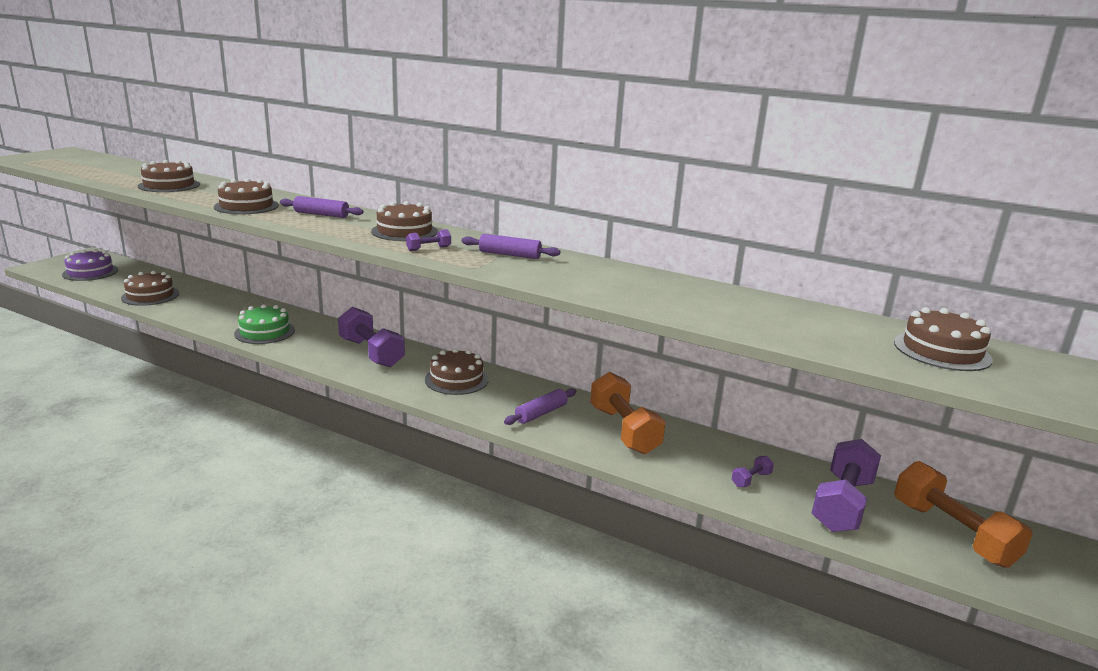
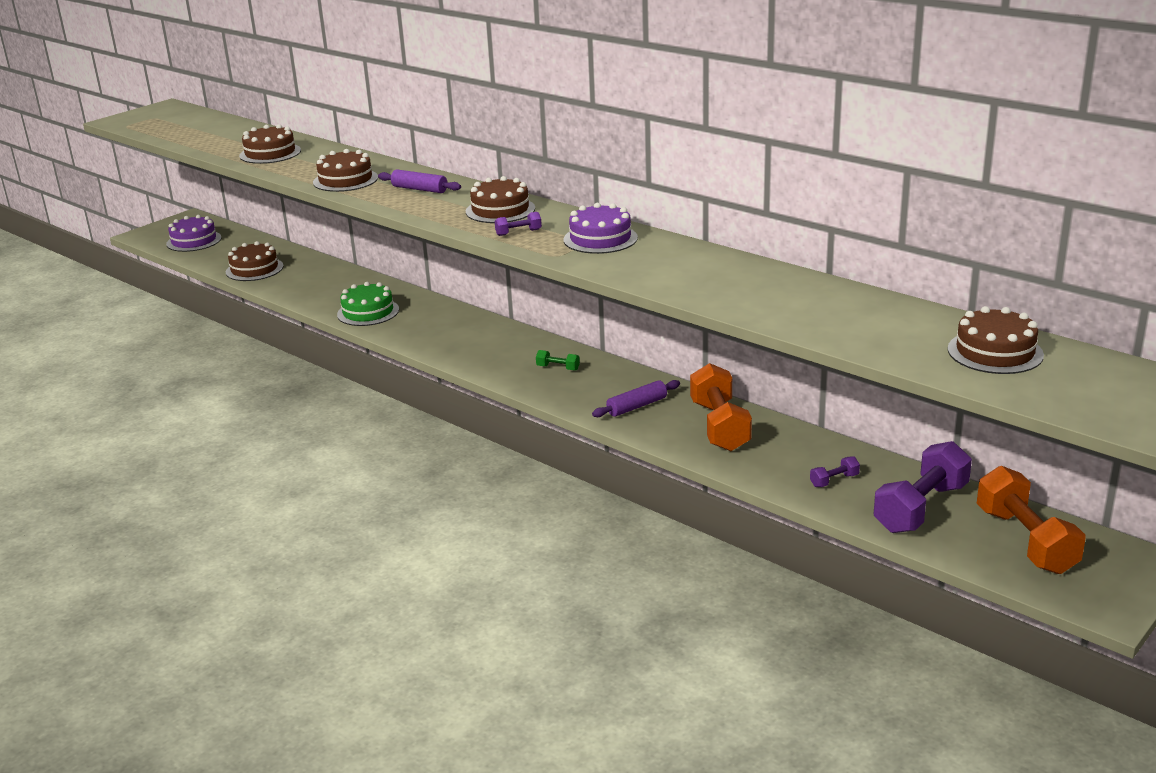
camera: 15 degrees right, 5 degrees up
(371, 353) = (474, 337): purple dumbbell -> none
(456, 379) = (558, 368): brown cake -> green dumbbell
(510, 255) = (600, 239): purple rolling pin -> purple cake

